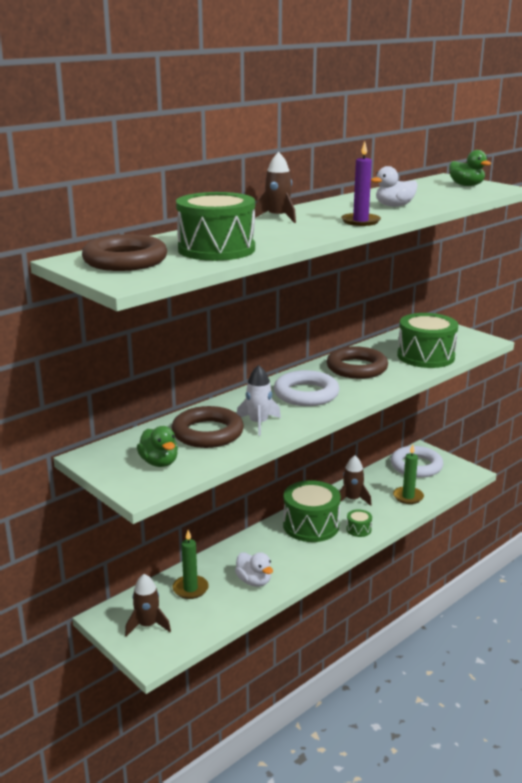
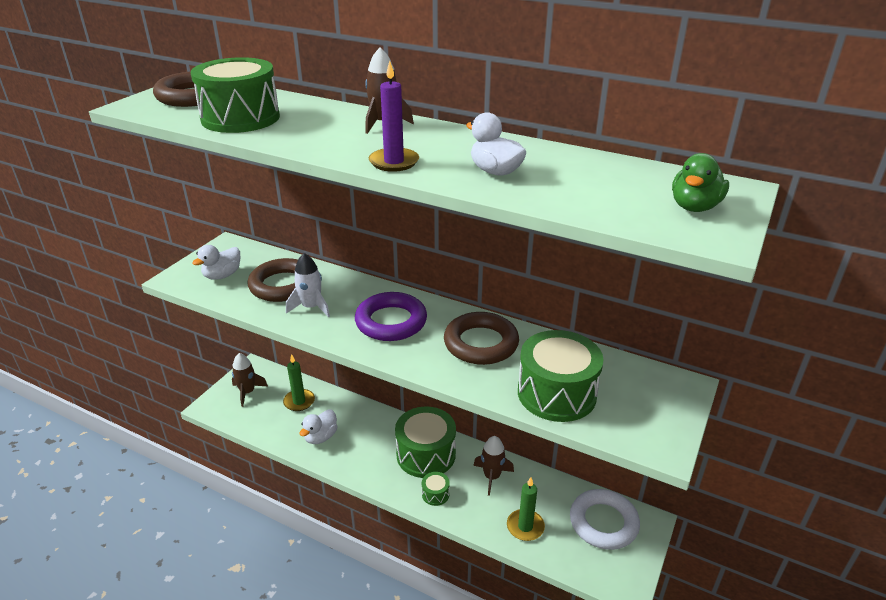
camera: 70 degrees right, 10 degrees up
(159, 463) = (222, 275): green duck -> white duck
(306, 394) = (391, 322): white ring -> purple ring

